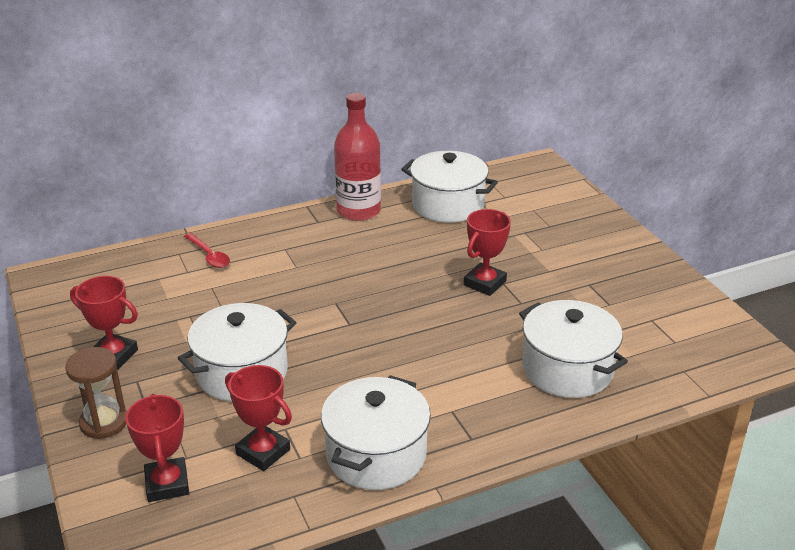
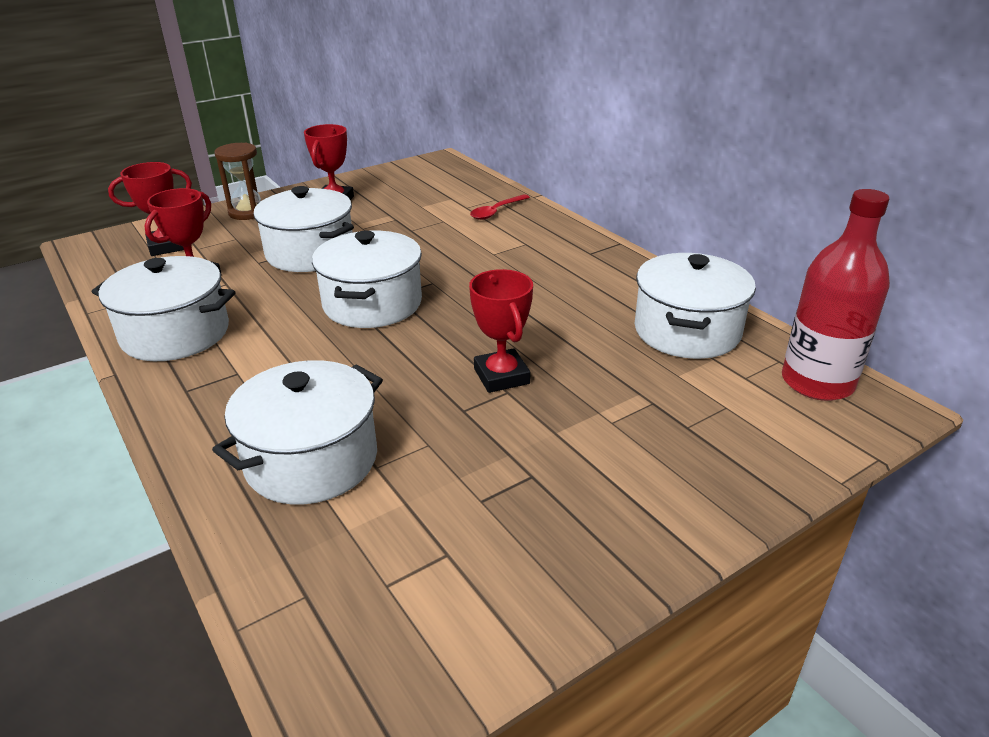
camera: 80 degrees right, 0 degrees up
(358, 211) = (629, 273): red bottle -> red bottle (817, 382)
(361, 336) = (372, 304): none -> white pot
(484, 283) = (501, 376): red trophy -> red trophy turned 45 degrees clockwise

